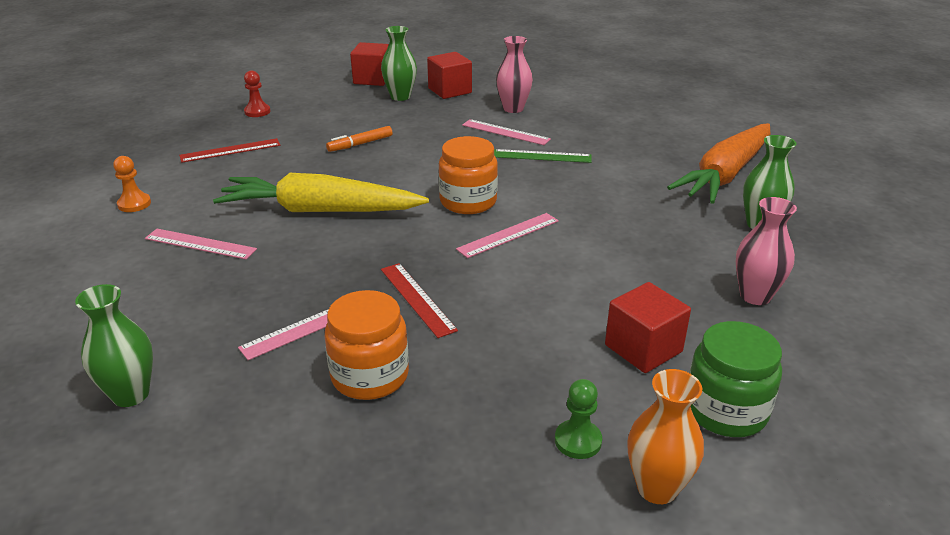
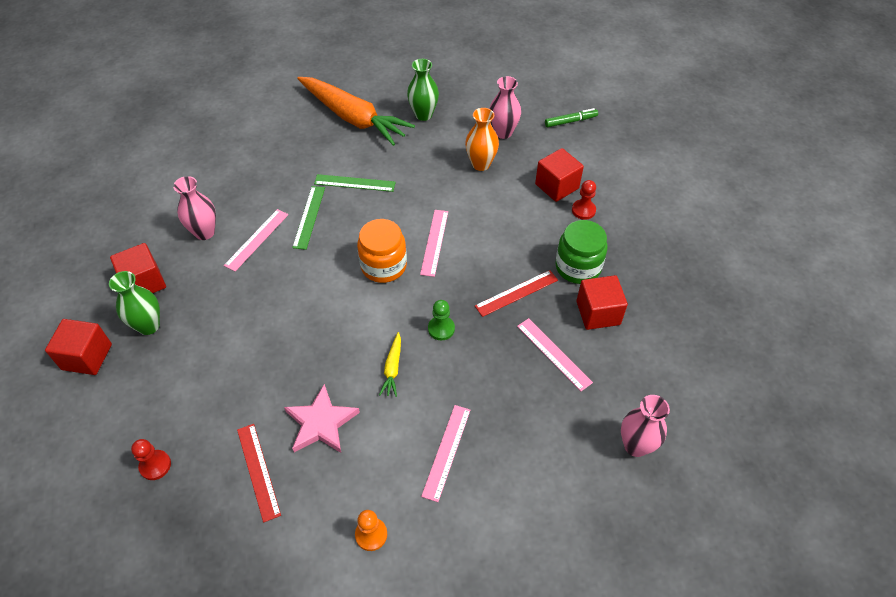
camera: 90 degrees left, 20 degrees up
(131, 394) = (635, 445): green vase -> pink vase
(267, 175) = (321, 423): none -> pink star
(319, 210) = (392, 368): yellow carrot -> yellow carrot, size x0.40
(360, 144) = (262, 351): orange marker -> none
(370, 376) = (598, 313): orange jar -> red cube
(508, 235) = (434, 242): pink ruler -> pink ruler turned 45 degrees clockwise
(578, 441) = (634, 220): green pawn -> green pawn (441, 329)
(591, 376) = (583, 210): none -> red pawn
(603, 180) = (354, 183): none -> green ruler
(657, 488) = (659, 194): orange vase -> orange vase (481, 164)
(725, 410) = (602, 162): green jar -> green jar (578, 267)
(826, 375) = (570, 121): none -> green marker

